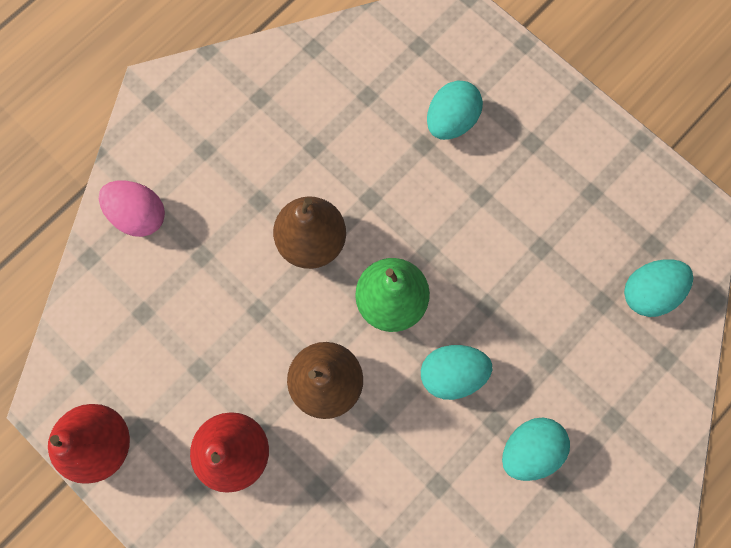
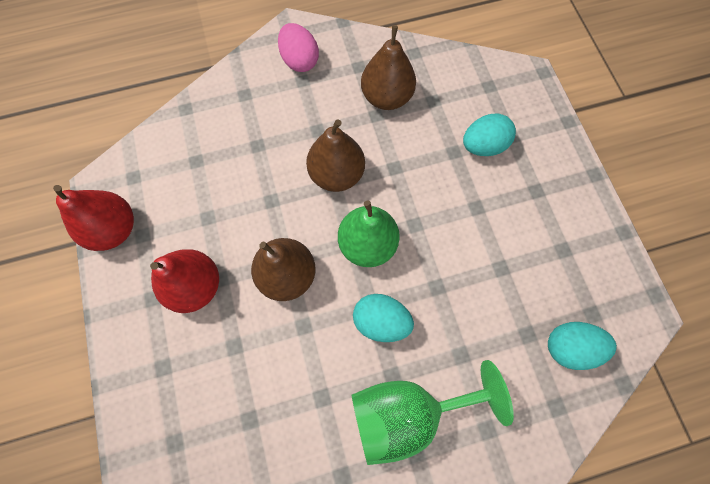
camera: 30 degrees right, 5 degrees down
(139, 215) = (234, 99): pink egg -> pink egg (300, 60)
(314, 119) = (386, 97): none -> brown pear
(529, 449) = (407, 412): turquoise egg -> green goblet

